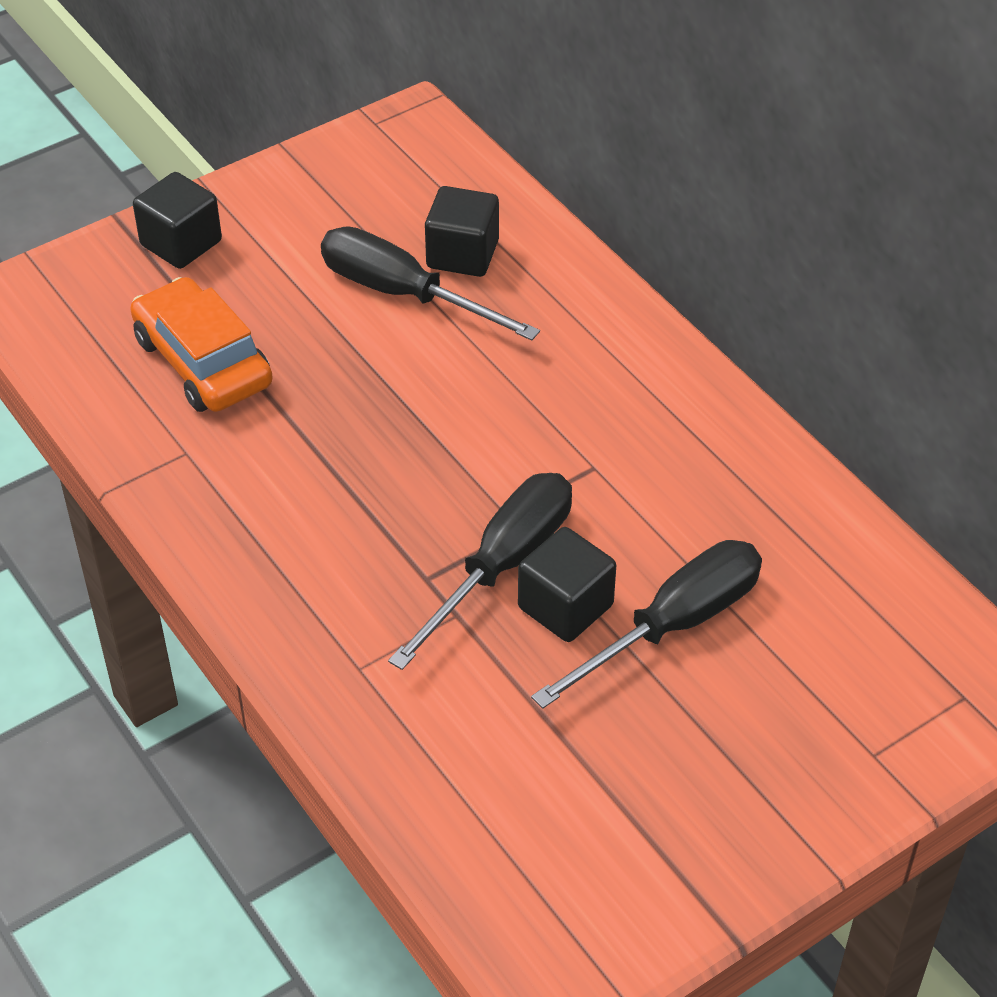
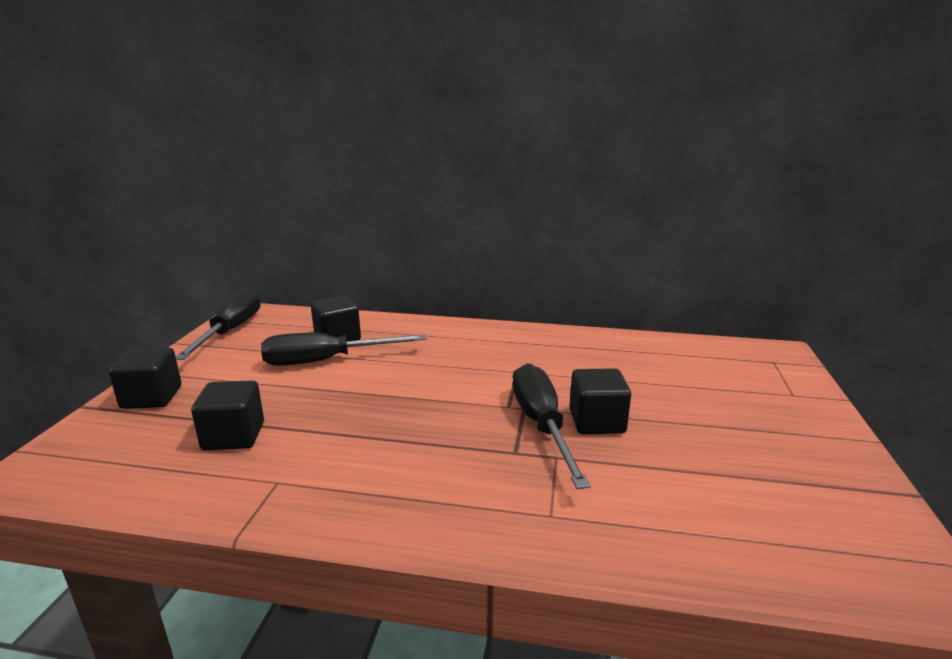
camera: 45 degrees left, 25 degrees down
(203, 362) = (233, 436): orange car -> black cube
(673, 625) = (648, 401): black screwdriver -> black screwdriver (231, 331)

